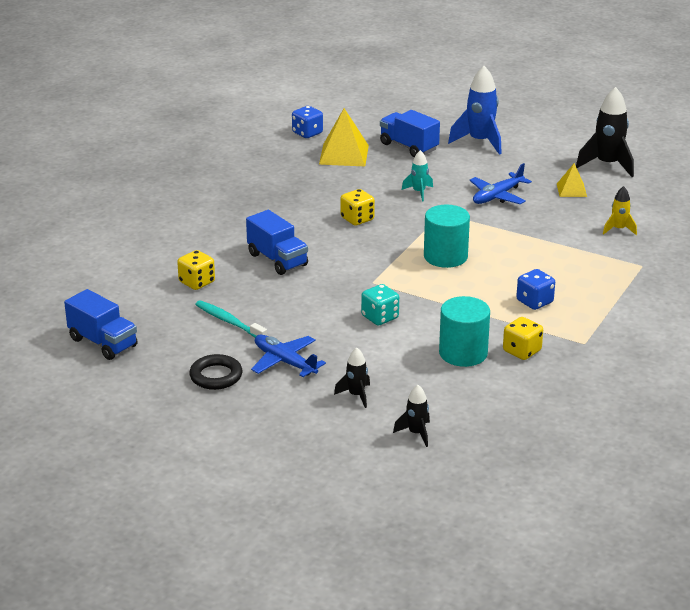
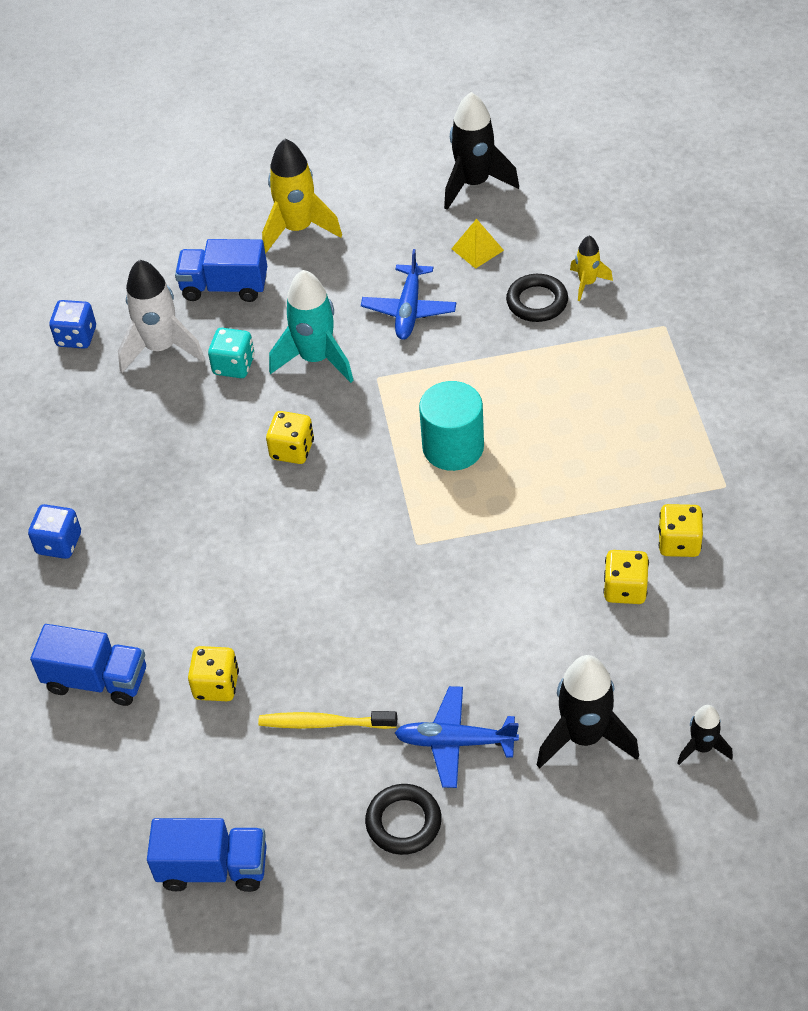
camera: 35 degrees left, 20 degrees up
(229, 322) = (324, 723): turquoise toothbrush -> yellow toothbrush
(277, 260) = (271, 581): blue truck -> blue truck (97, 680)
(343, 154) = (161, 348): yellow pyramid -> white rocket
(356, 395) = (584, 737): black rocket -> black rocket, size x1.85
(380, 317) = (483, 595): turquoise dice -> turquoise dice (234, 365)
(419, 192) = (316, 359): turquoise rocket -> turquoise rocket, size x1.85
(463, 353) = (625, 589): turquoise cylinder -> yellow dice
(480, 142) = (298, 229): blue rocket -> yellow rocket
(534, 302) = (616, 456): blue dice -> blue dice (59, 543)
(577, 224) = (537, 302): none -> black ring

